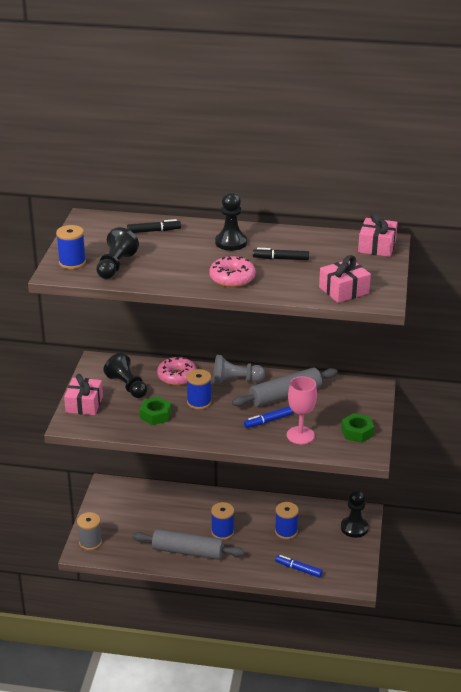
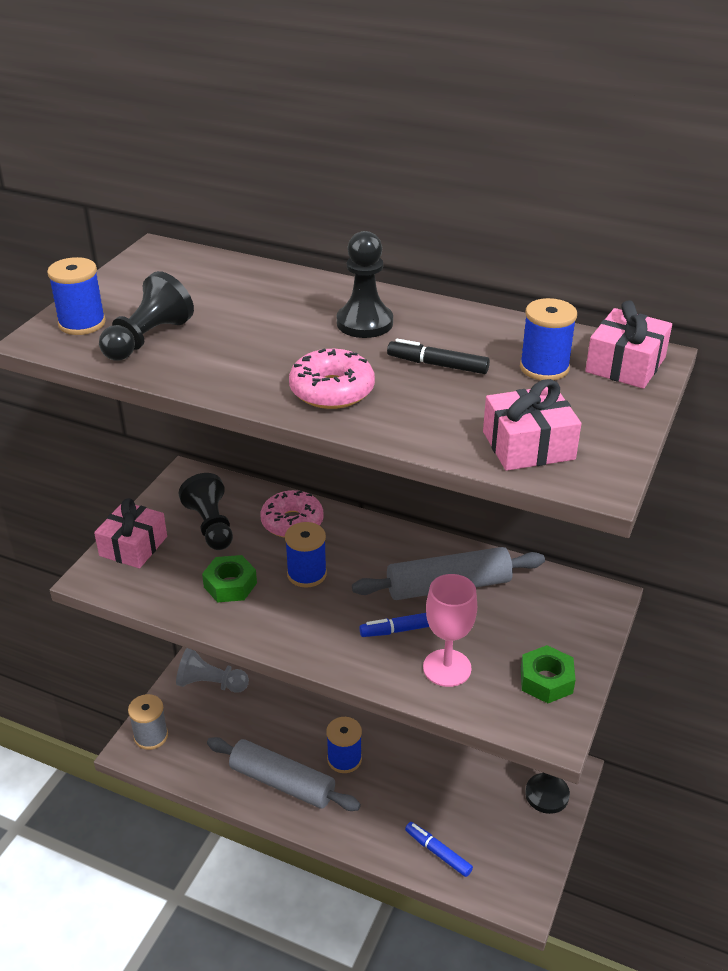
camera: 15 degrees right, 5 degrees up
(154, 231) = (248, 286): black marker -> none
(235, 380) = (379, 545): grey pawn -> grey pawn (210, 683)
(286, 531) = (439, 779): blue spool -> blue spool (544, 368)

